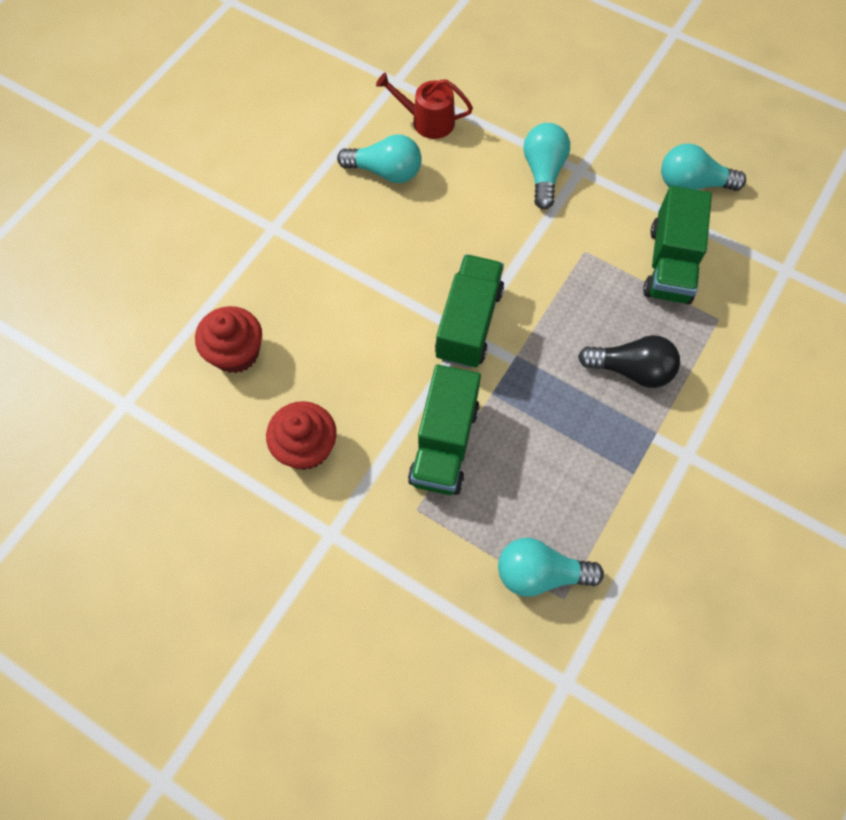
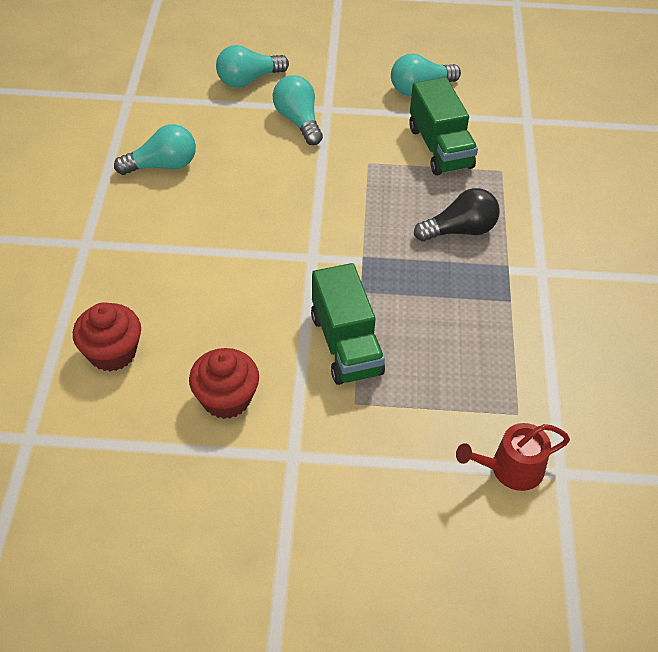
camera: 30 degrees left, 15 degrees down
(428, 121) = (176, 117): red watering can -> red watering can (511, 469)
(469, 324) = (308, 249): green truck -> none
(540, 573) = (487, 404): turquoise light bulb -> turquoise light bulb (248, 80)

